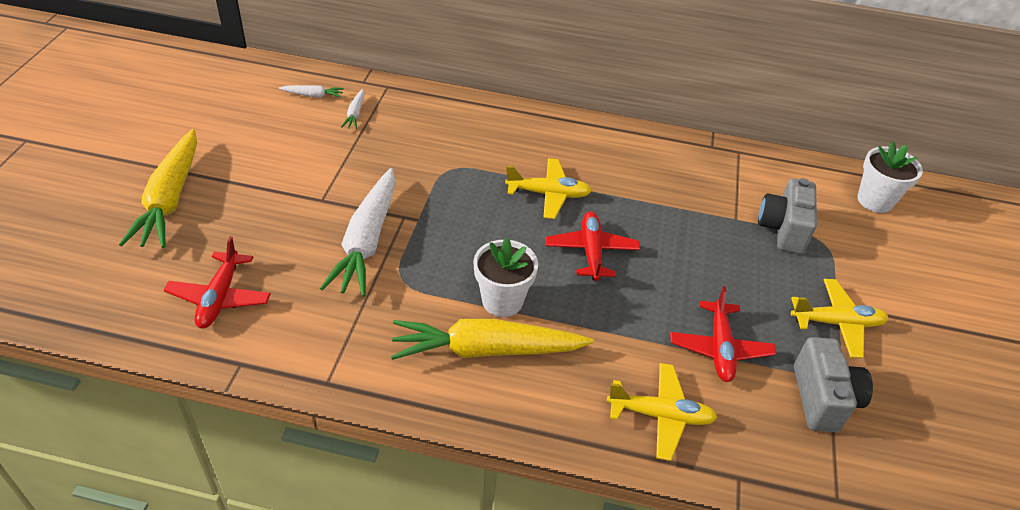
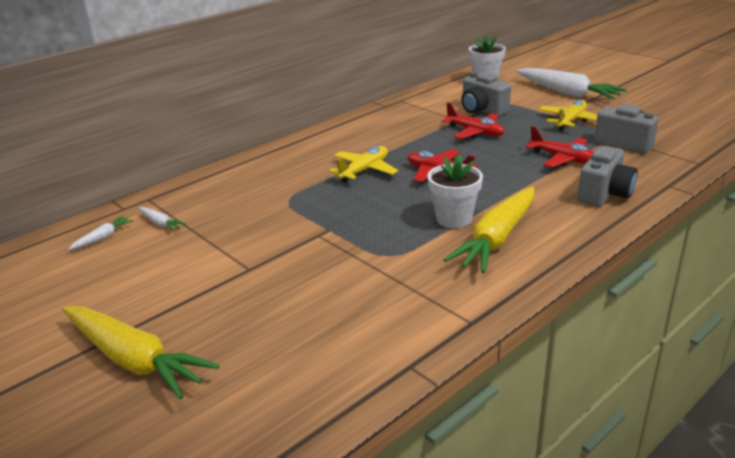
camera: 50 degrees left, 15 degrees down
(220, 297) = (313, 359): red plane -> red plane (475, 132)
(367, 241) = (327, 259): white carrot -> white carrot (567, 93)
(660, 415) = (604, 194): yellow plane -> grey camera

